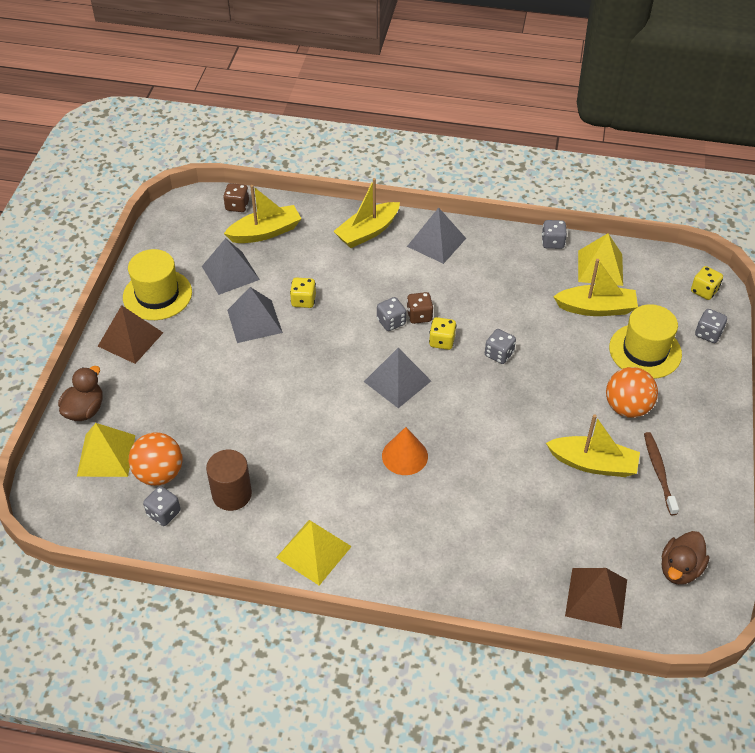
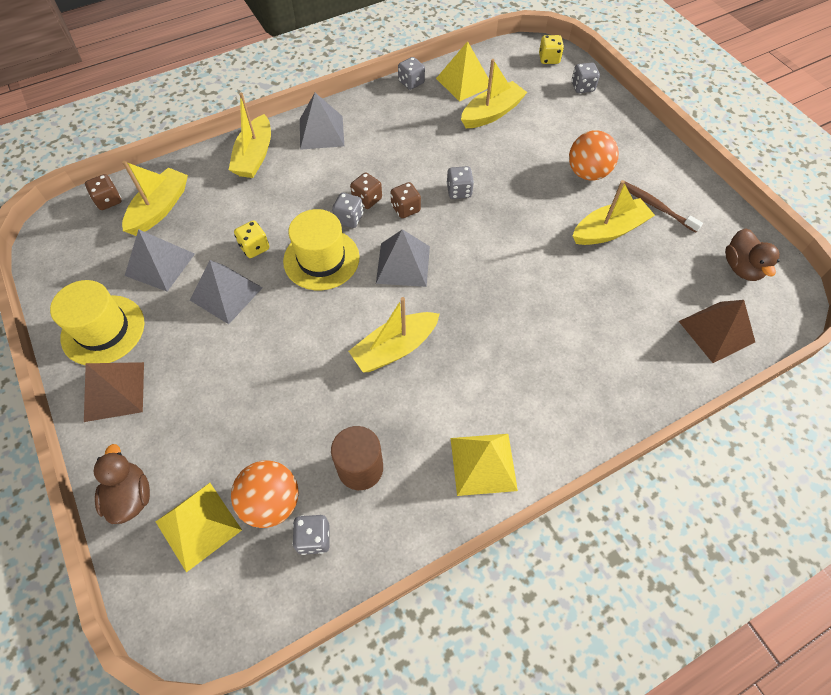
camera: 40 degrees left, 10 degrees up
(331, 435) = (395, 348): none -> yellow boat
(404, 456) = (471, 323): orange cone -> none
(442, 341) = (405, 209): yellow dice -> brown dice
(645, 351) = (556, 124): yellow hat -> yellow hat (321, 259)

